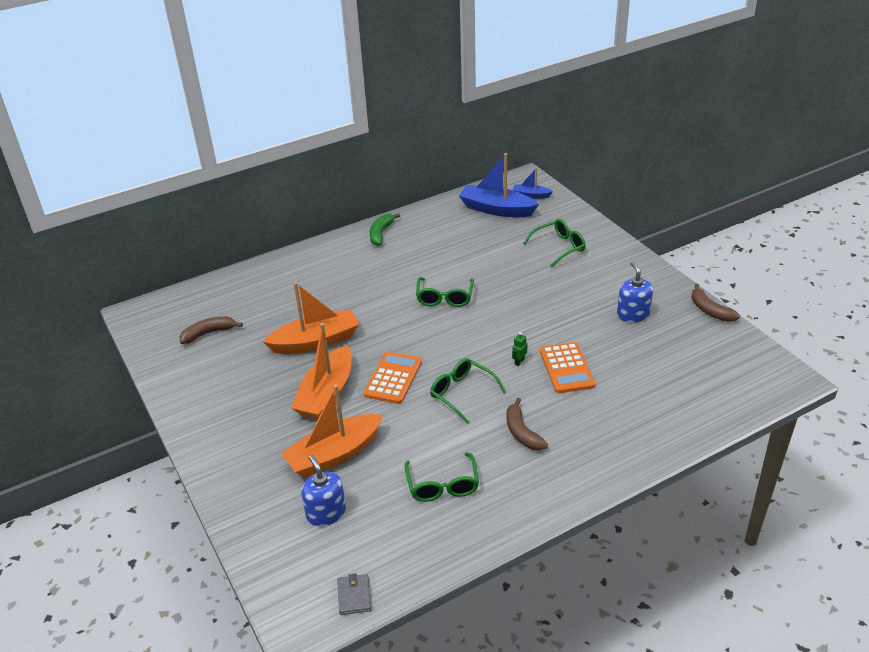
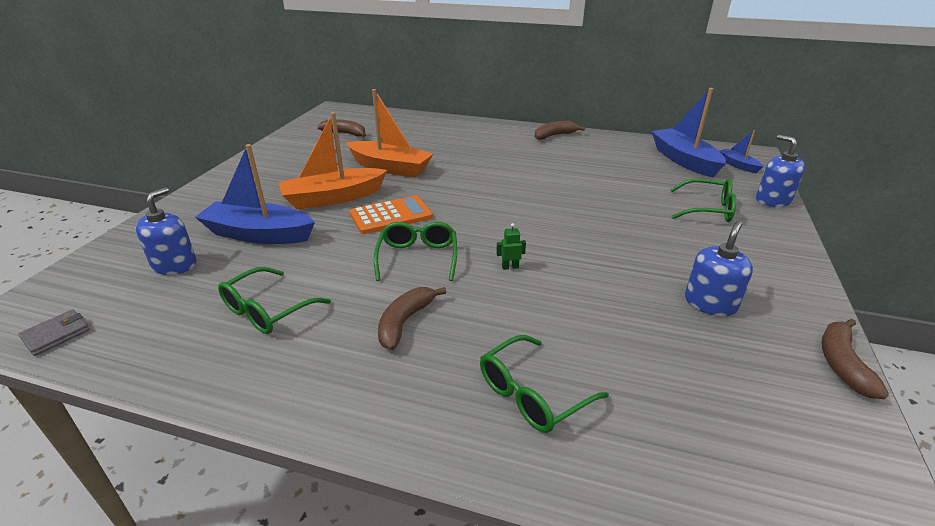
camera: 45 degrees right, 5 degrees down
(334, 454) = (259, 234): orange boat -> blue boat
(381, 233) = (554, 135): green banana -> brown banana
(445, 298) = (530, 191): green glasses -> green glasses (532, 394)
(566, 368) = (547, 301): orange calculator -> none
(581, 217) = (773, 200): none -> blue soap dispenser

